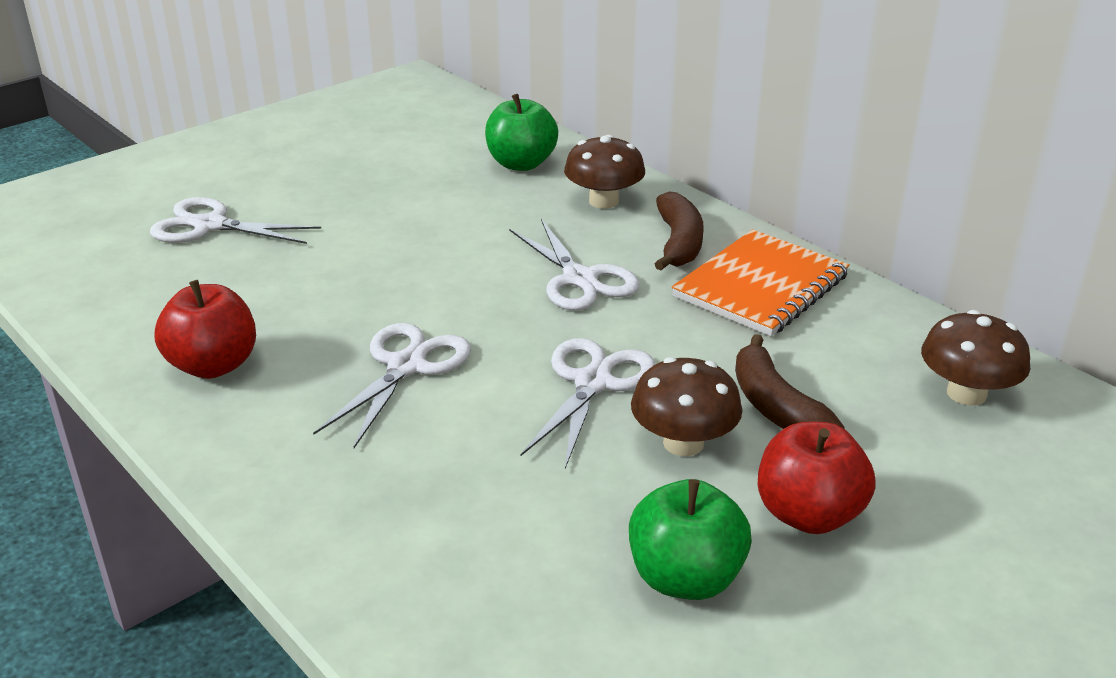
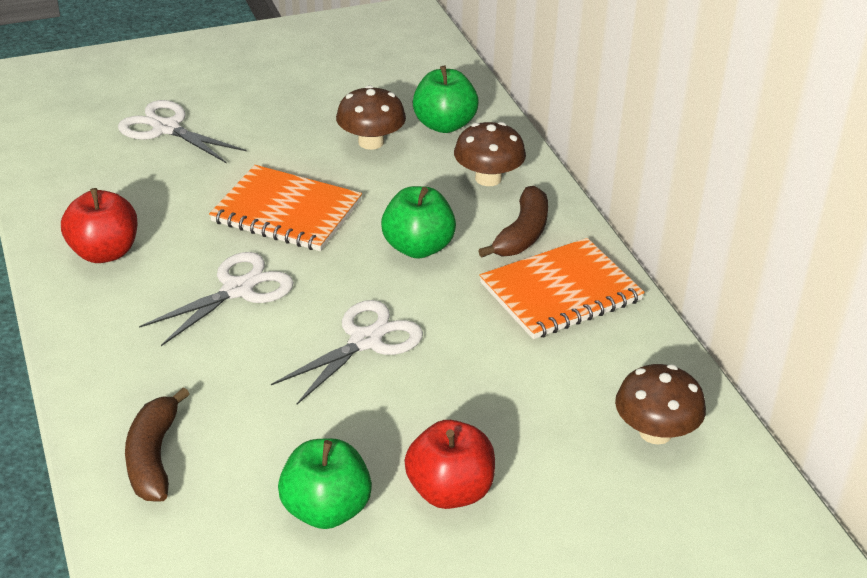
camera: 20 degrees right, 5 degrees up
(408, 276) = (286, 212): none -> orange notebook
(580, 279) = (418, 248): white scissors -> green apple
(683, 443) = (398, 409): brown mushroom -> brown mushroom (371, 142)
(776, 407) = (491, 400): brown banana -> brown banana (153, 457)

